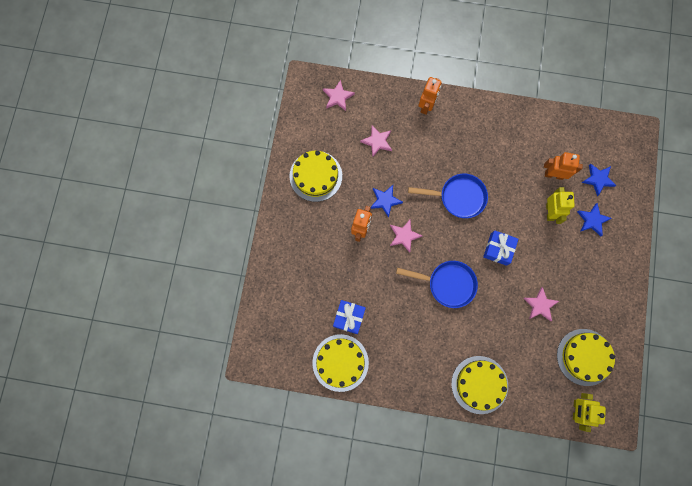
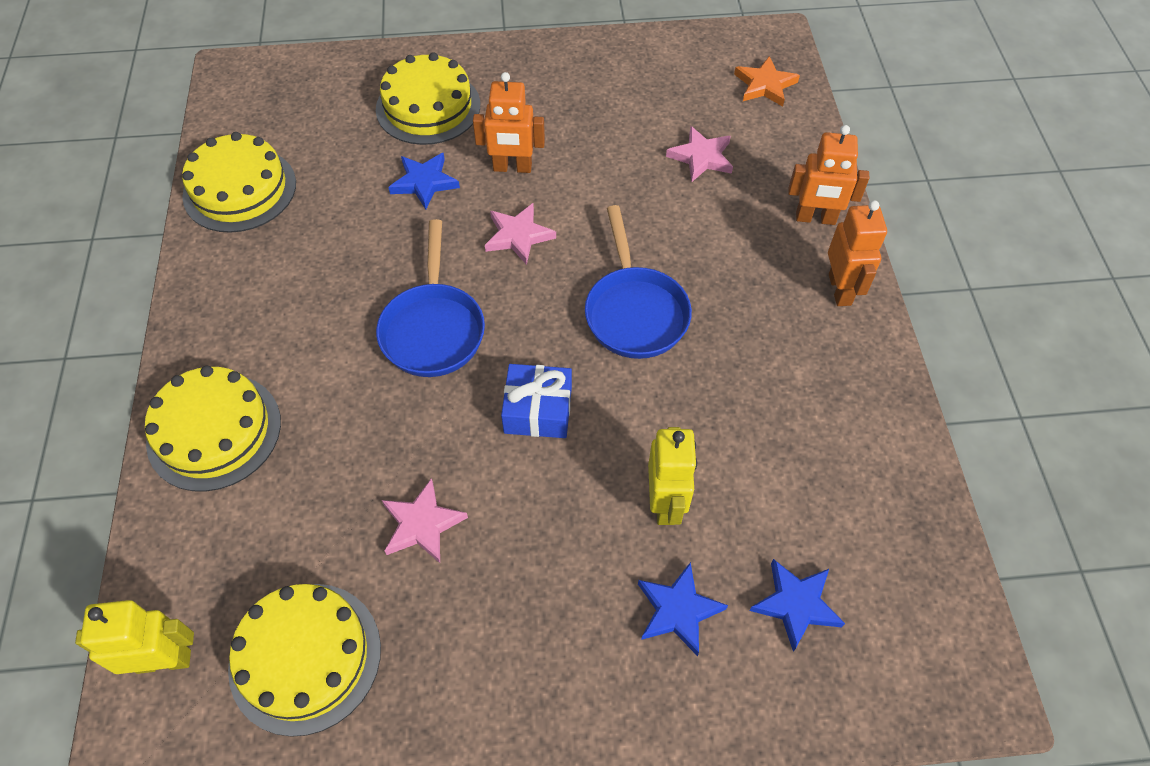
camera: 75 degrees right, 20 degrees down
(316, 176) = (595, 86): yellow cake -> yellow cake (428, 107)
(338, 97) = (765, 85): pink star -> orange star
(349, 317) = (330, 185): blue gift -> none
(385, 200) = (583, 192): blue star -> blue star (424, 182)
(550, 212) = (665, 503): yellow robot -> yellow robot turned 75 degrees counterclockwise
(553, 175) = (764, 494): orange robot -> orange robot (840, 289)

